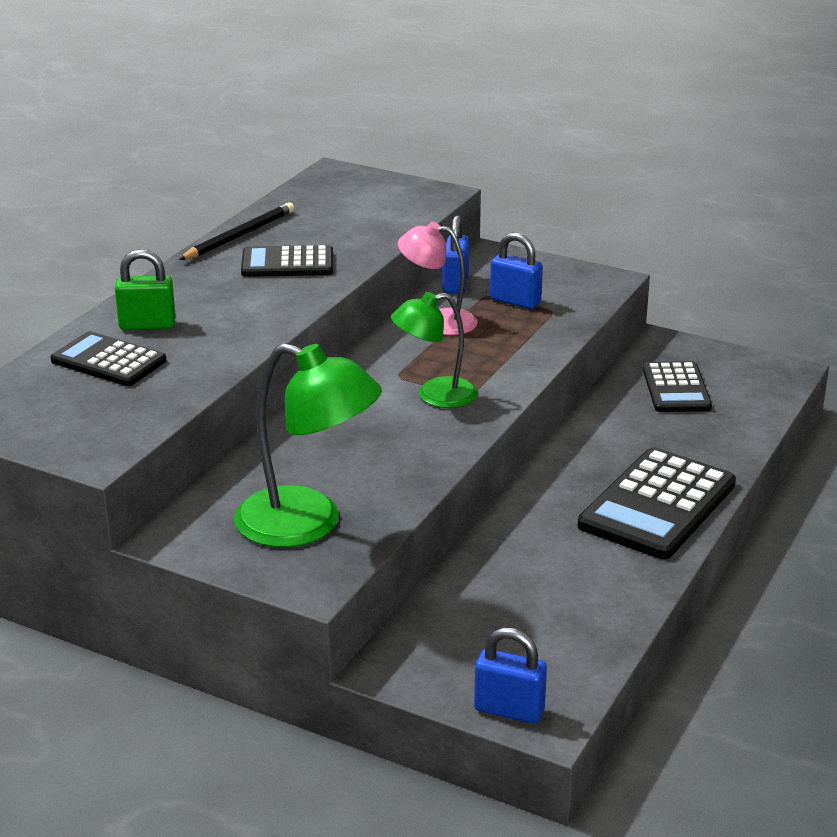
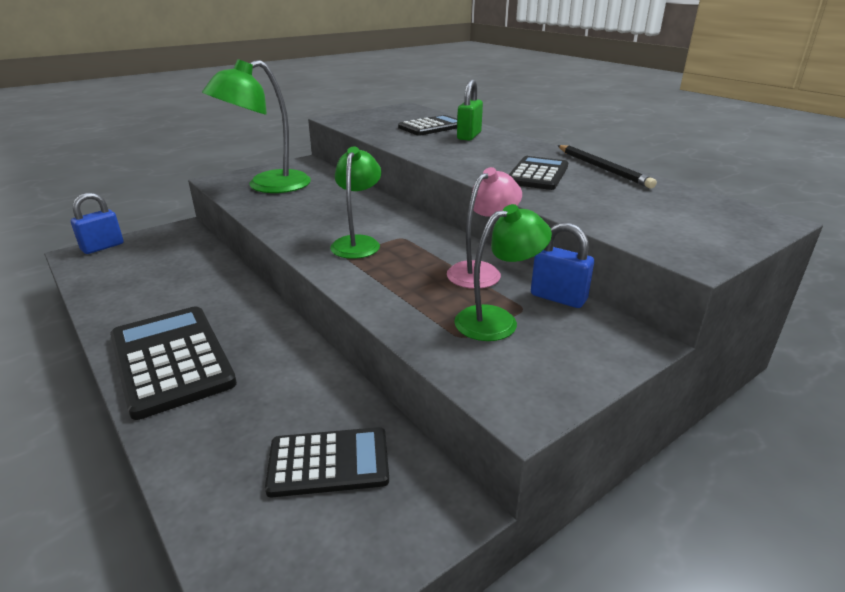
camera: 115 degrees right, 0 degrees up
(515, 301) = (497, 320): blue padlock -> green lamp
(676, 388) = (328, 462): black calculator -> black calculator turned 150 degrees clockwise

